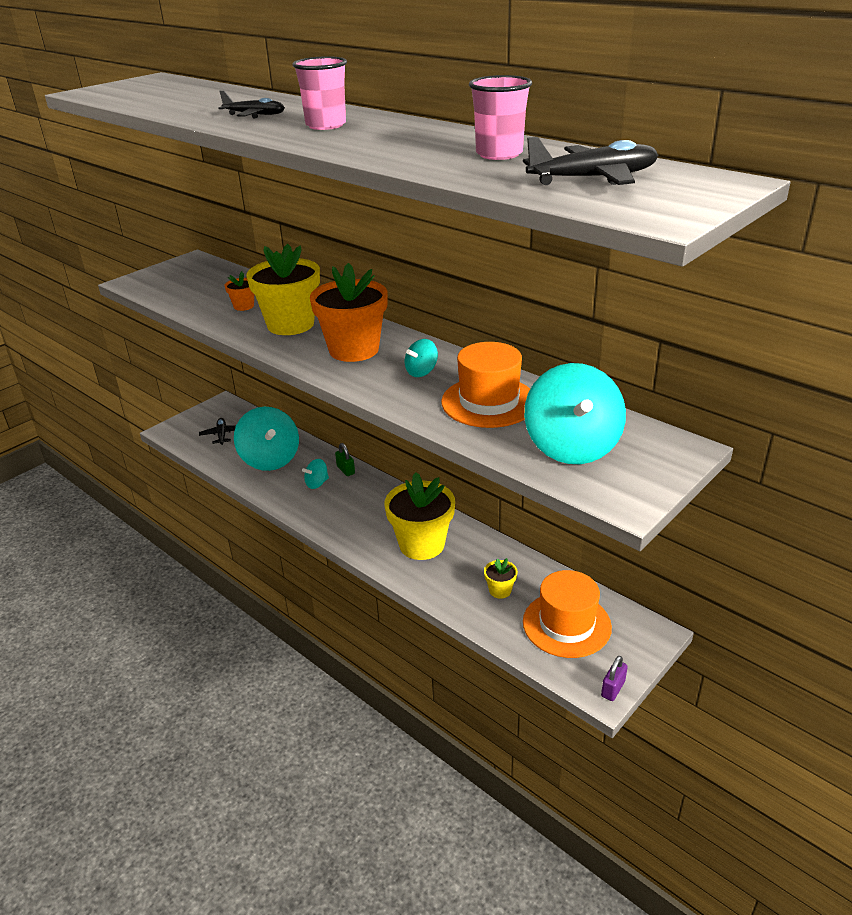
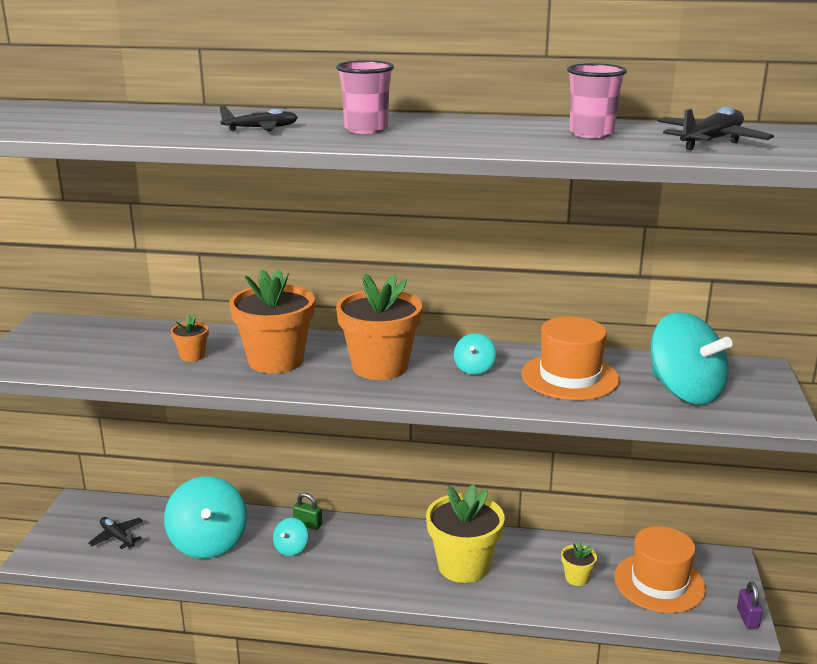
camera: 35 degrees left, 10 degrees down
(270, 459) = (208, 543): turquoise spinning top -> turquoise spinning top turned 45 degrees clockwise
(290, 324) = (276, 360): yellow flower pot -> orange flower pot

